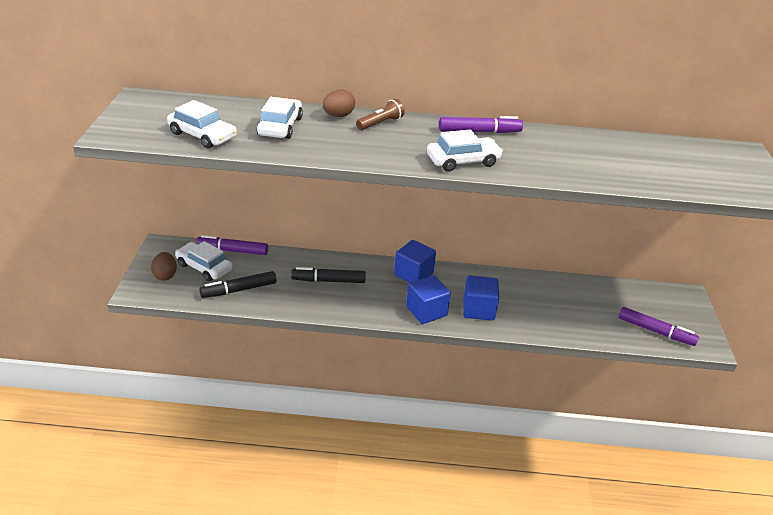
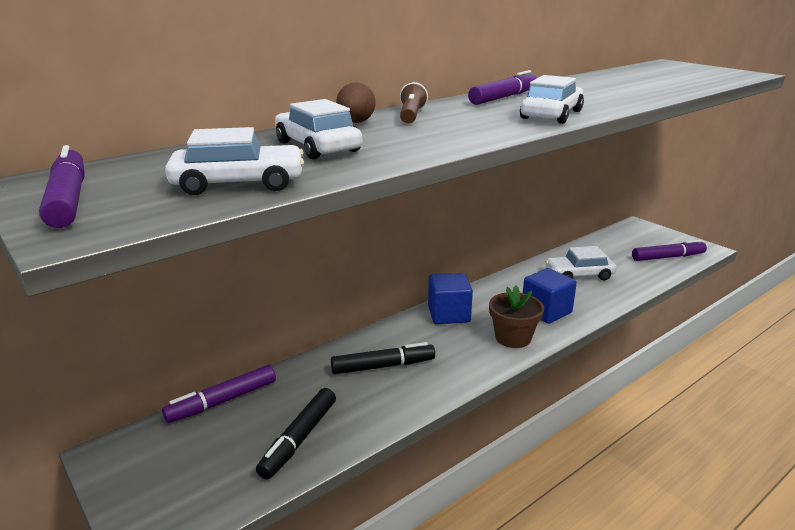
camera: 40 degrees left, 10 degrees down
(135, 114) = (68, 199): none -> purple marker
(165, 275) = (167, 488): brown egg -> none
(204, 267) = (212, 442): white car -> white car (579, 275)
(328, 281) = (383, 366): black marker -> black marker turned 150 degrees counterclockwise
(426, 311) = (513, 338): blue cube -> brown flower pot

